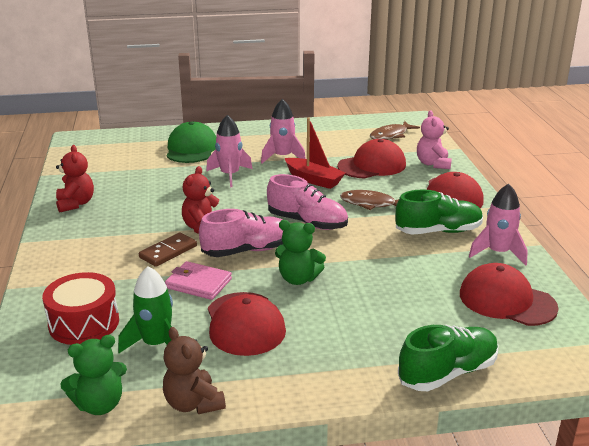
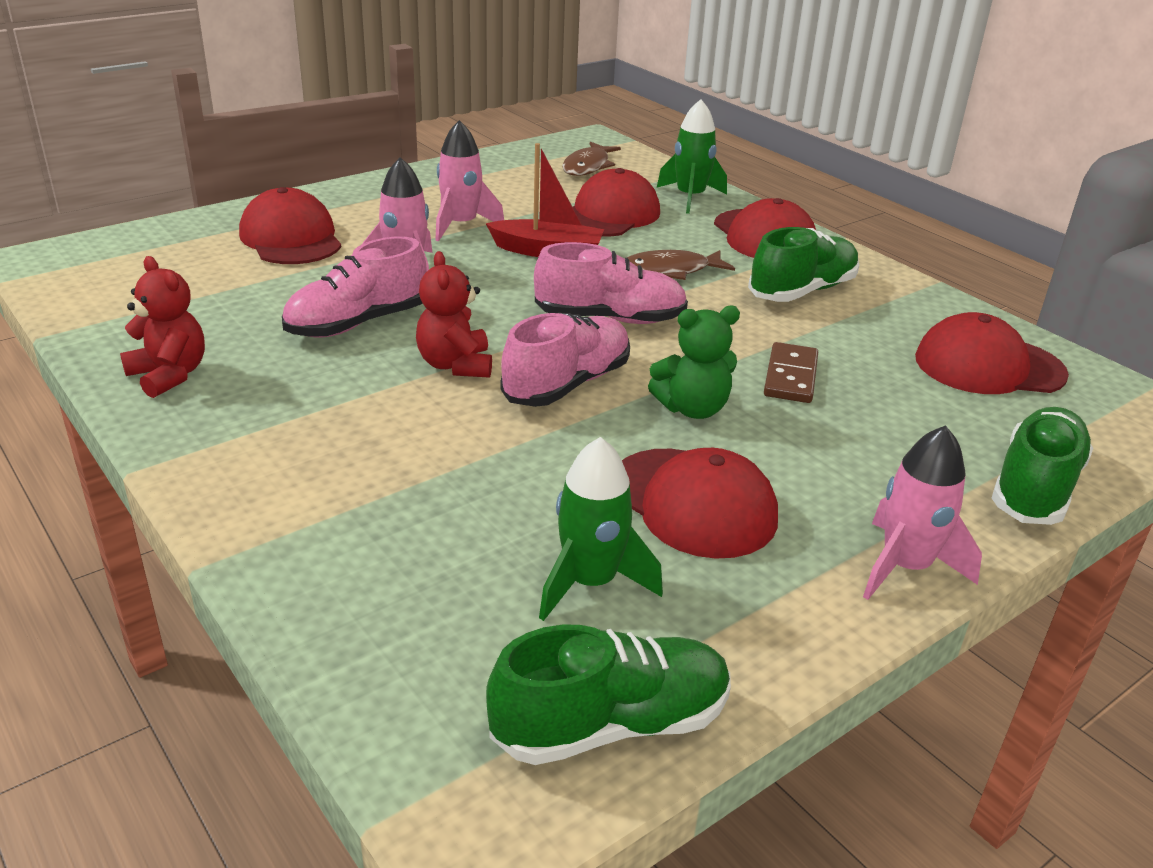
camera: 30 degrees left, 5 degrees up
(84, 323) = (421, 587): red drum -> none
(100, 405) = (611, 724): green teddy bear -> green shoe
(168, 252) = (438, 419): brown domino -> brown domino (790, 376)
(179, 198) = (357, 323): none -> pink shoe
(191, 149) = (291, 238): green cap -> red cap
(193, 403) = (760, 661): brown teddy bear -> none
(198, 283) = (547, 458): pink wallet -> none
(433, 164) = (690, 198): pink teddy bear -> green rocket
(498, 253) = (906, 304): pink rocket -> pink rocket (905, 567)

